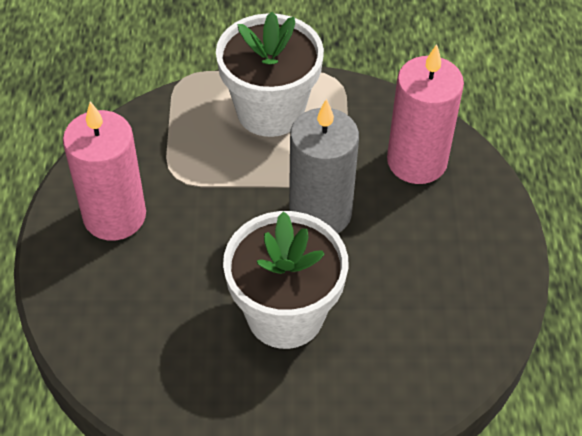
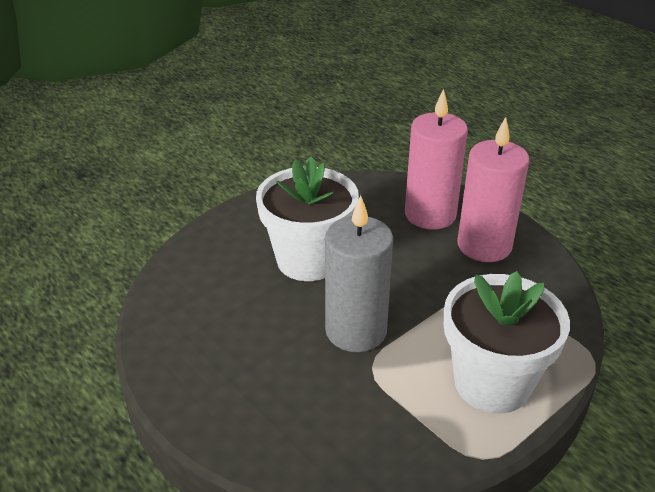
camera: 140 degrees right, 15 degrees down
(417, 161) = (323, 424): pink candle -> pink candle (430, 214)

